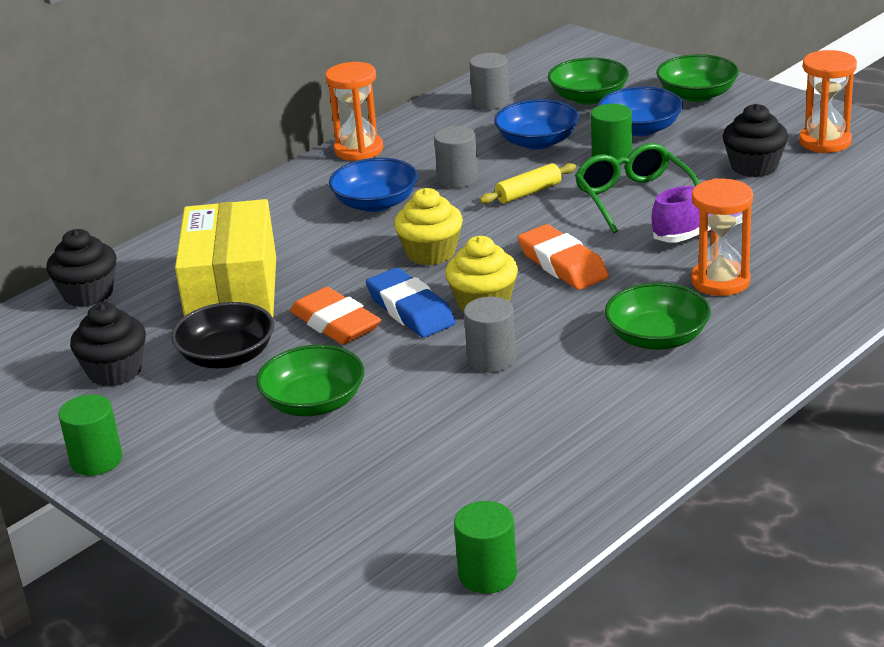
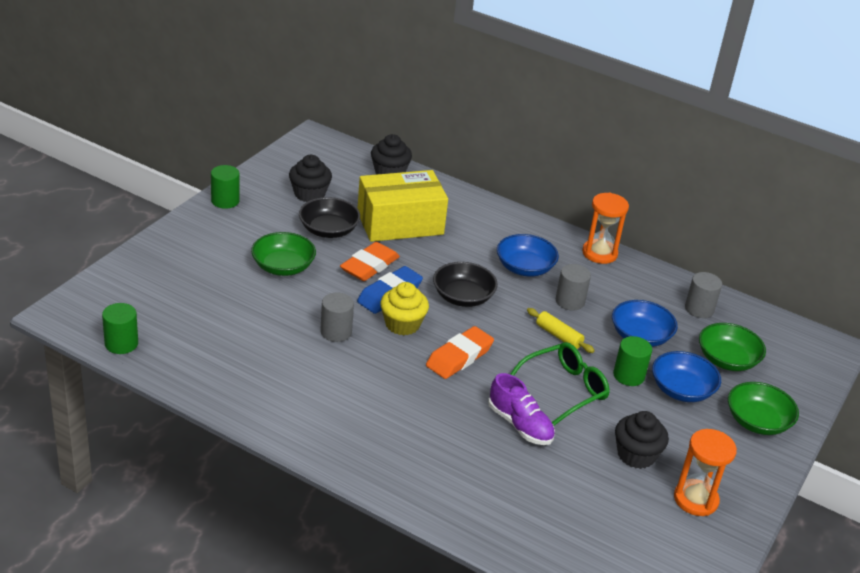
camera: 70 degrees right, 5 degrees up
(431, 253) = (463, 297): yellow cupcake -> black bowl
(657, 338) = (370, 404): green bowl -> none
(720, 281) = (450, 435): orange hourglass -> none

